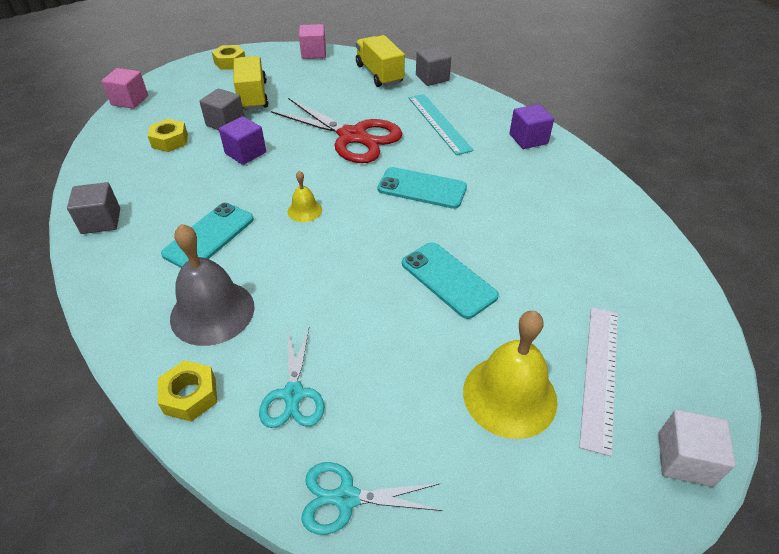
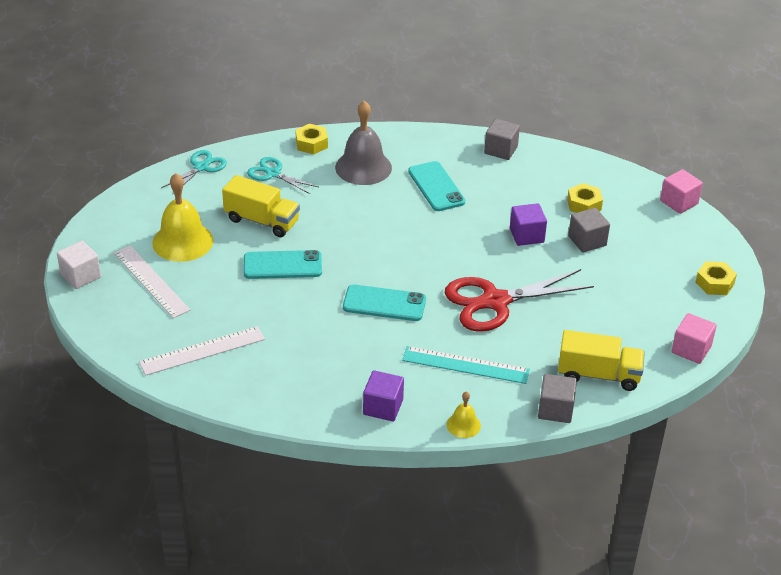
camera: 125 degrees right, 5 degrees down
(253, 96) = (625, 272): yellow truck -> yellow truck (262, 221)
(304, 210) = (420, 236): yellow bell -> yellow bell (463, 425)
(422, 188) = (384, 303): turquoise phone -> turquoise phone turned 45 degrees clockwise
(619, 264) = (202, 350): none -> white ruler

